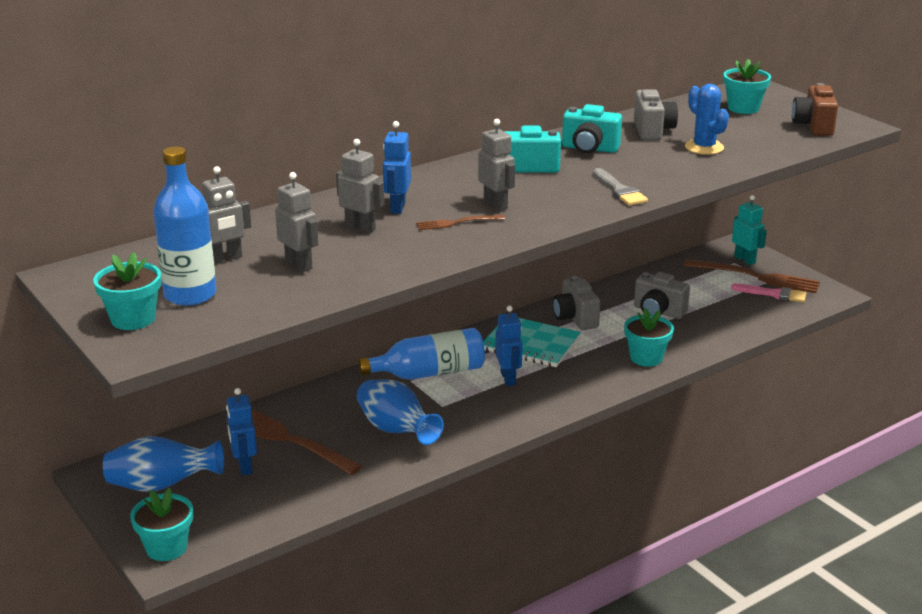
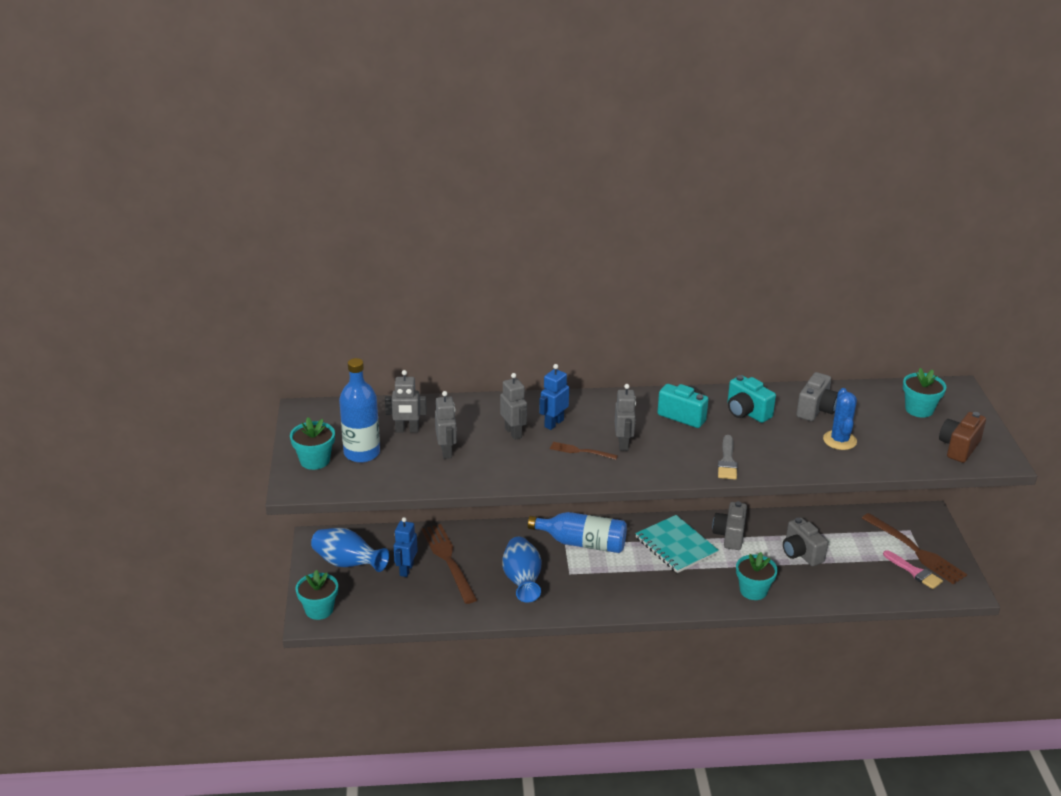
camera: 30 degrees right, 5 degrees up
(508, 378) = (634, 569): blue robot -> none
(745, 260) = (922, 530): turquoise robot -> none

